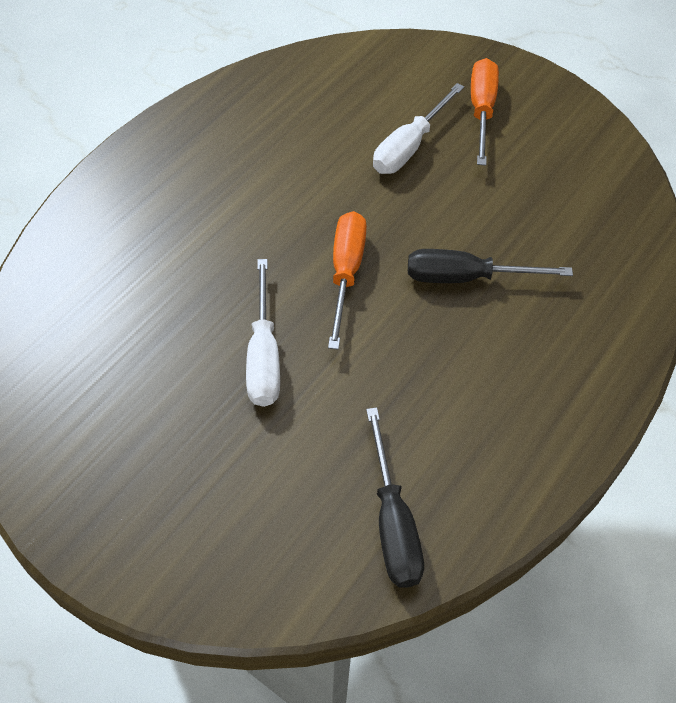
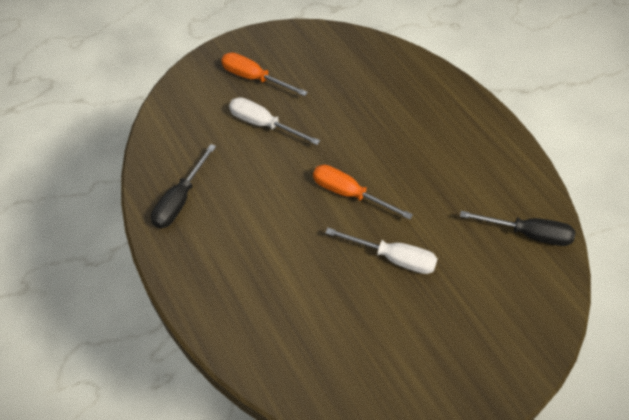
camera: 65 degrees left, 0 degrees up
(409, 146) = (263, 124): white screwdriver -> white screwdriver turned 150 degrees clockwise
(466, 277) = (380, 138): black screwdriver -> black screwdriver (180, 200)

